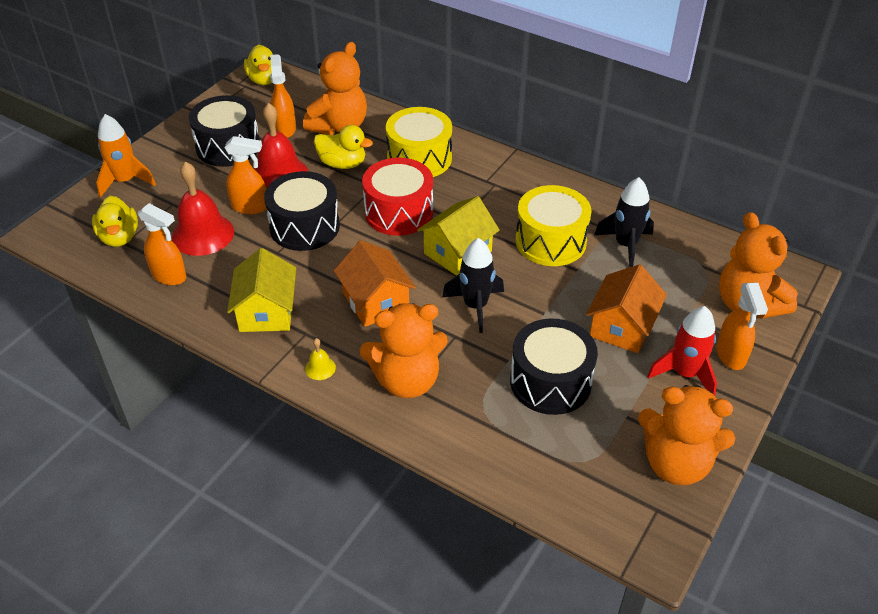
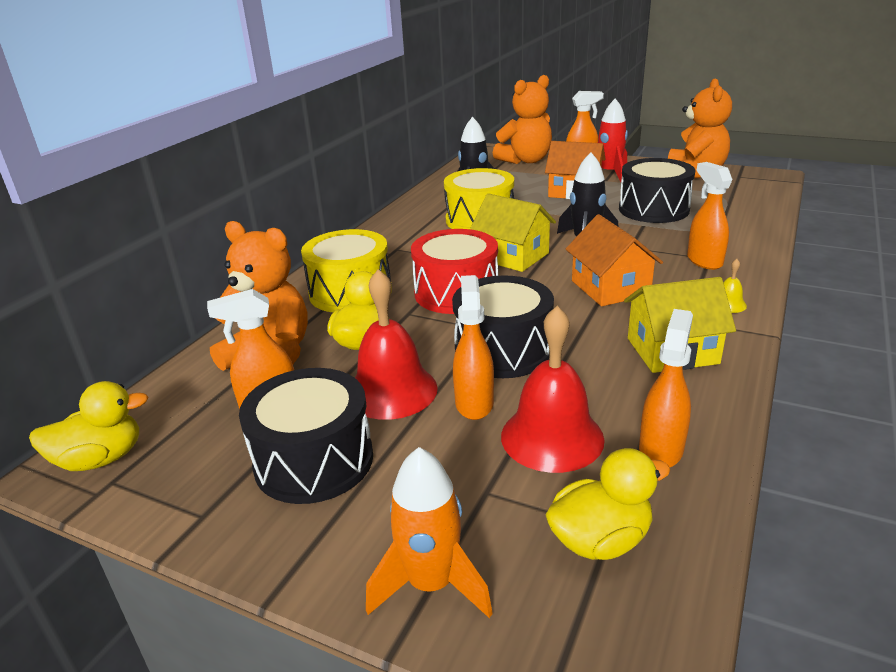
camera: 95 degrees left, 15 degrees down
(376, 301) = (610, 288): orange house -> orange house turned 75 degrees counterclockwise
(407, 380) = (704, 261): orange teddy bear -> orange spray bottle

